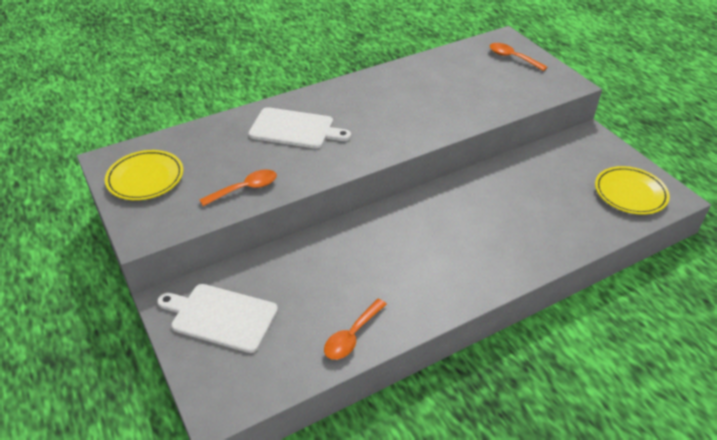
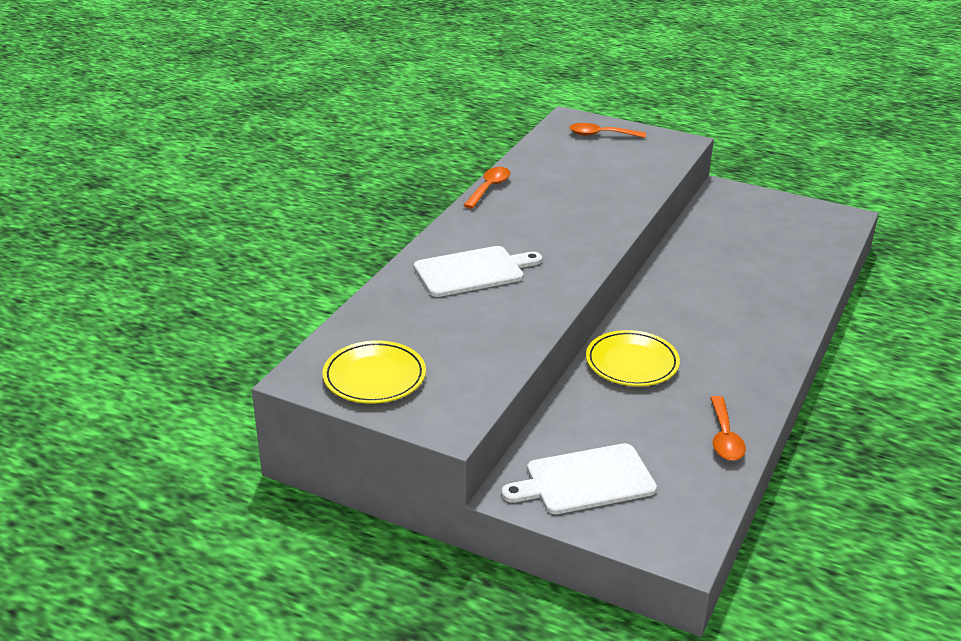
camera: 35 degrees left, 10 degrees down
(245, 189) = (499, 343): orange spoon -> orange spoon (489, 188)
(630, 193) = (810, 226): yellow plate -> yellow plate (632, 363)

